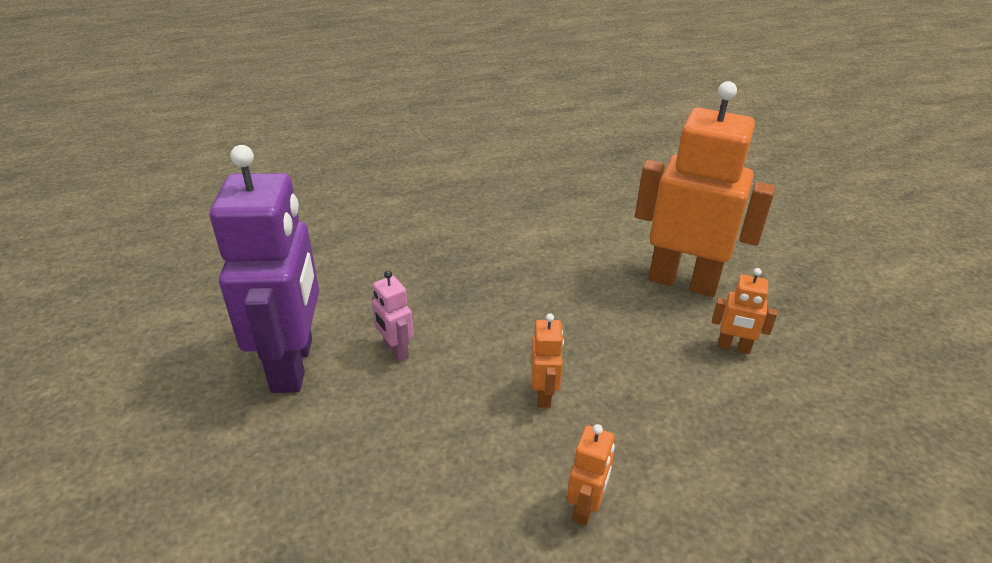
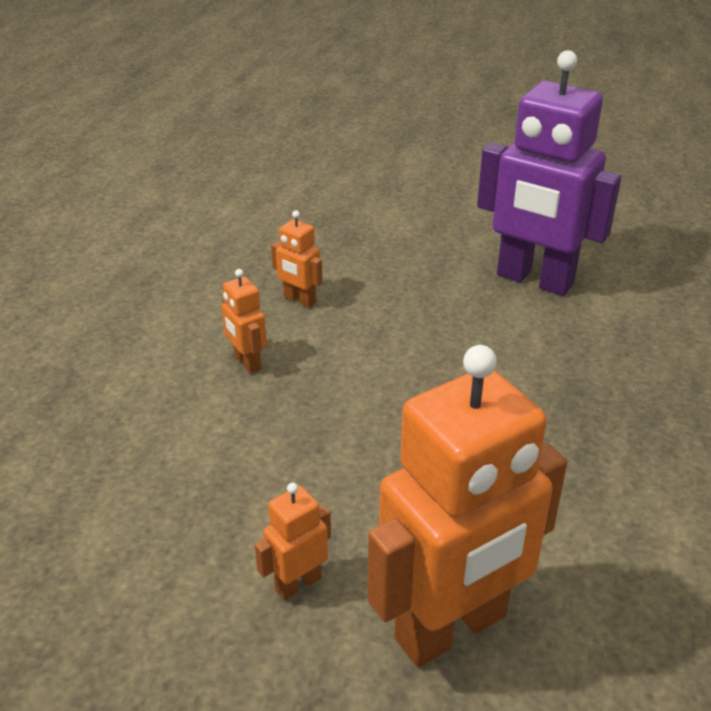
camera: 125 degrees right, 0 degrees up
(395, 350) = (509, 334): pink robot -> none
(544, 395) = (374, 396): orange robot -> orange robot (299, 300)

